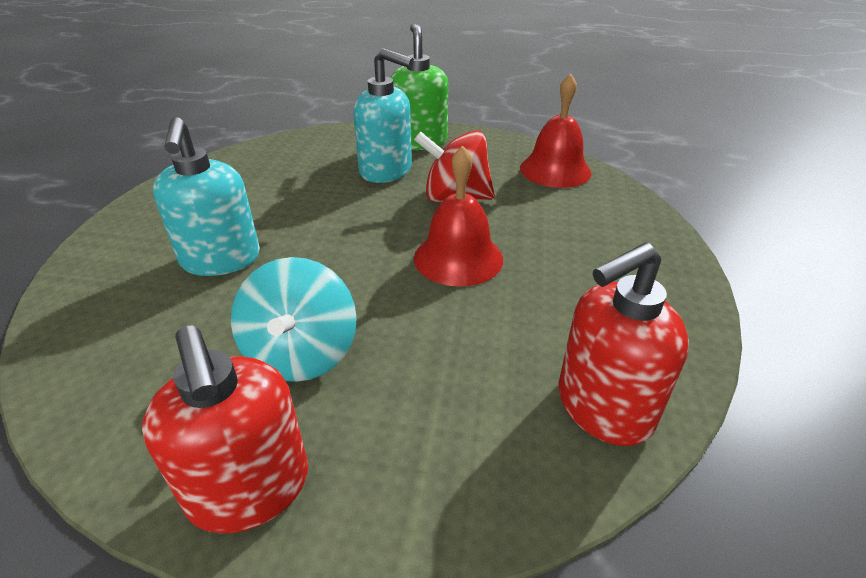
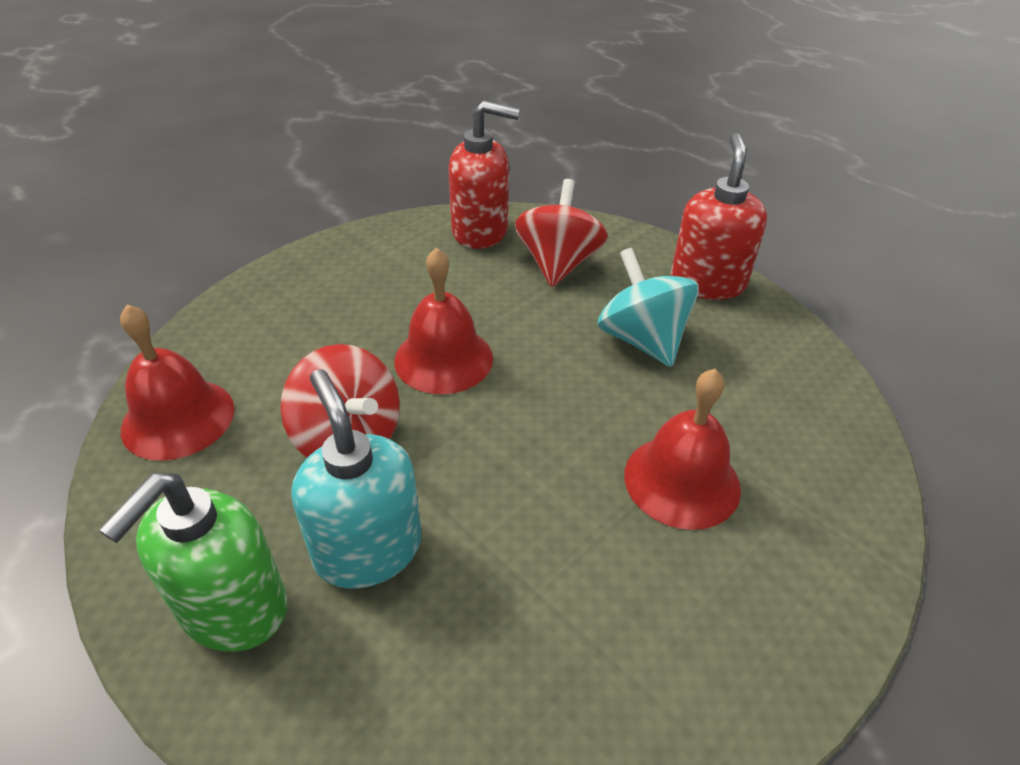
camera: 145 degrees left, 5 degrees up
(221, 260) = (682, 481): turquoise soap dispenser -> red bell
(302, 354) = (642, 340): turquoise spinning top -> turquoise spinning top turned 60 degrees counterclockwise
(463, 407) = (558, 264): none -> red spinning top

